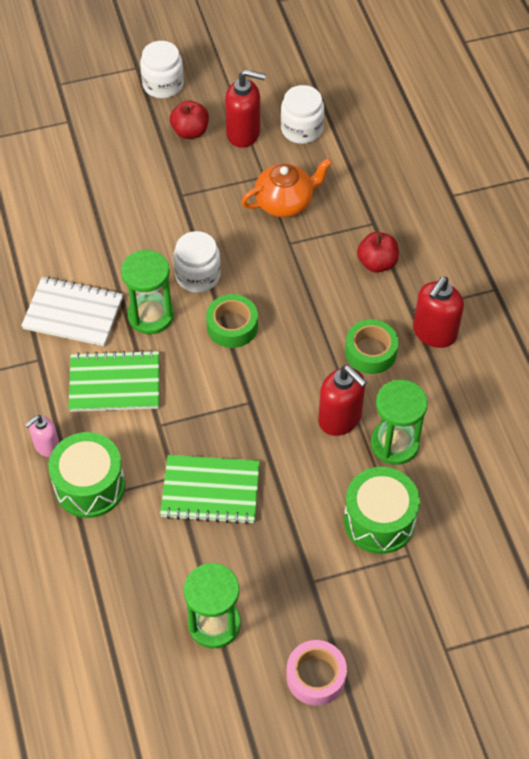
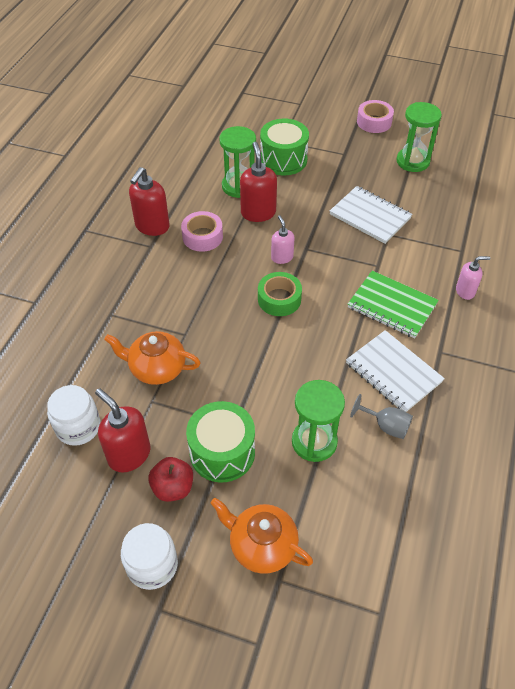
camera: 145 degrees left, 5 degrees down
(53, 263) = (385, 426): none -> grey goblet
(90, 486) = (447, 255): green drum -> green drum (222, 452)
(96, 133) = (262, 545): none -> orange teapot
(151, 315) = (333, 338): green hourglass -> green hourglass (314, 442)
(198, 275) = (274, 348): white jar -> none
(210, 491) = (370, 216): green notebook -> white notebook
(267, 375) = (282, 257): none -> pink soap dispenser
(370, 352) = (202, 237): green tape -> pink tape
(377, 263) = (139, 286): red apple -> none
(434, 333) = (152, 226): red soap dispenser -> red soap dispenser turned 135 degrees clockwise

